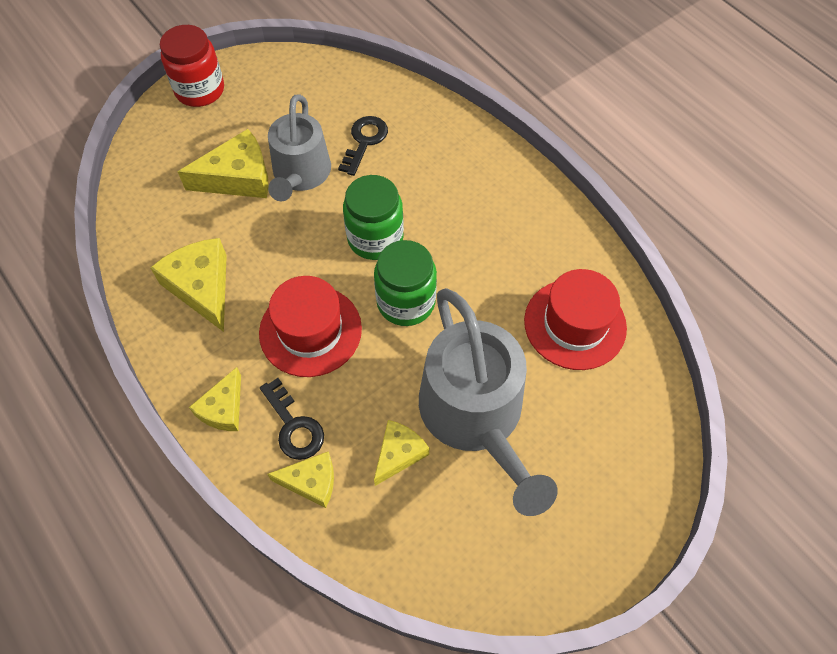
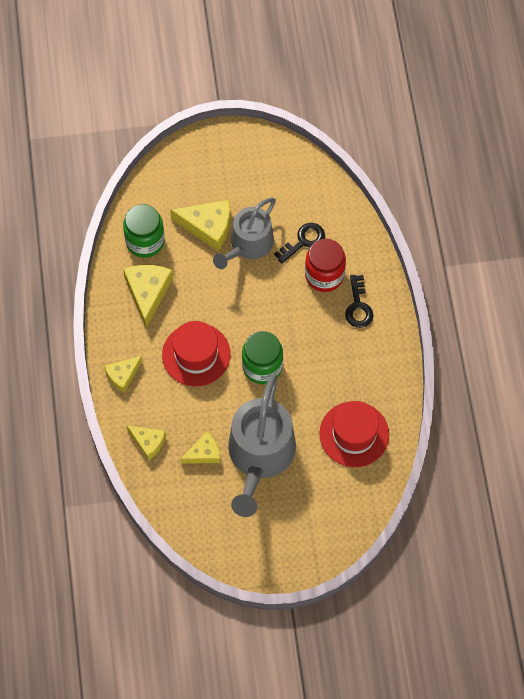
camera: 30 degrees right, 5 degrees up
(200, 90) = (218, 145): red jar -> red jar (324, 275)
(294, 426) = (155, 406): black key -> black key (358, 306)
(375, 238) = (269, 315): green jar -> green jar (145, 241)

